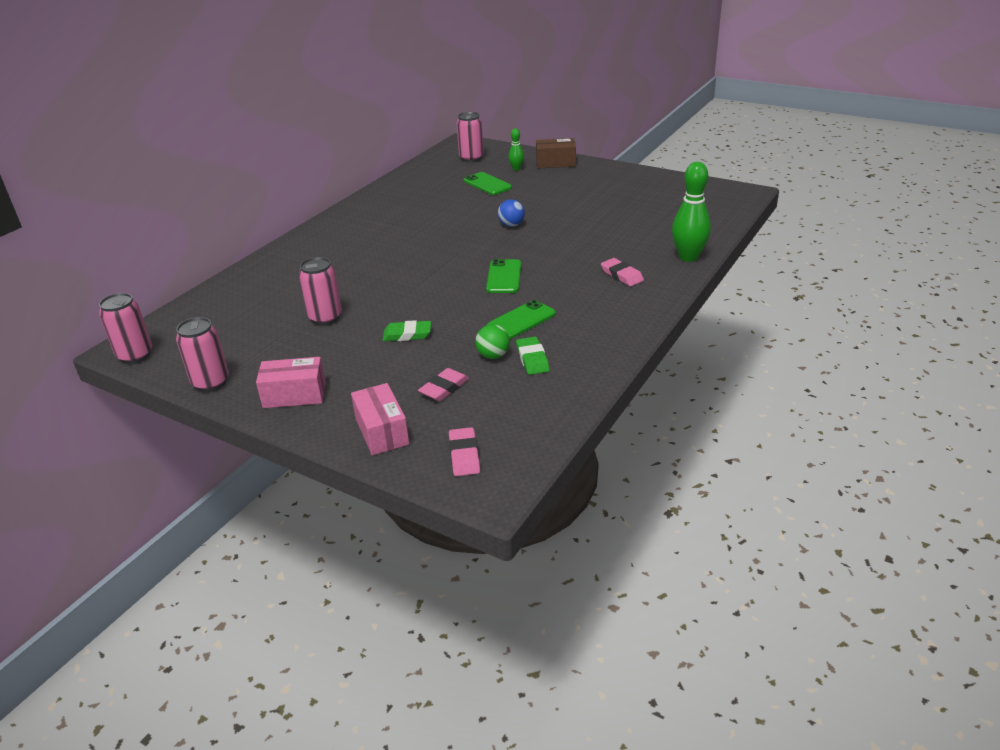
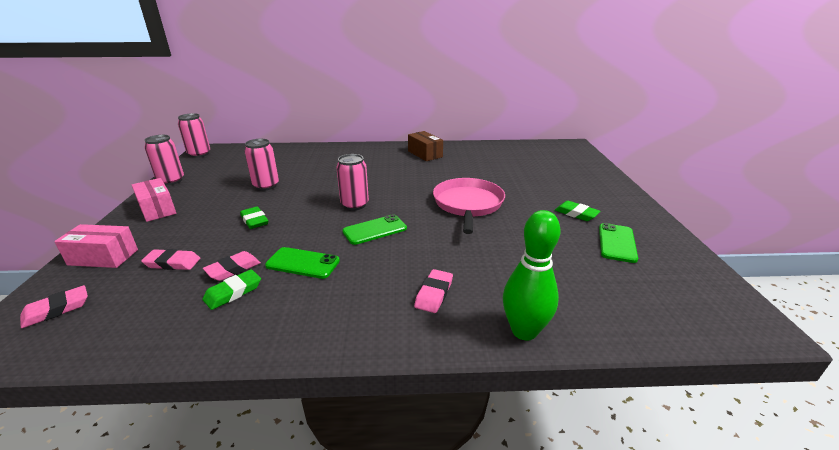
camera: 55 degrees right, 5 degrees down
(382, 431) = (103, 257): pink box -> pink box turned 60 degrees clockwise
(471, 158) = (555, 155): pink can -> pink can (354, 205)
(487, 184) = (523, 174): green phone -> green phone (616, 243)
(493, 355) = (233, 269): green ball -> pink eraser
(511, 225) = (468, 204): blue ball -> pink pan
(516, 169) = (567, 175): green bowling pin -> none
(555, 163) = (607, 187): brown box -> brown box (425, 154)
(579, 190) = (576, 213): none -> green eraser

